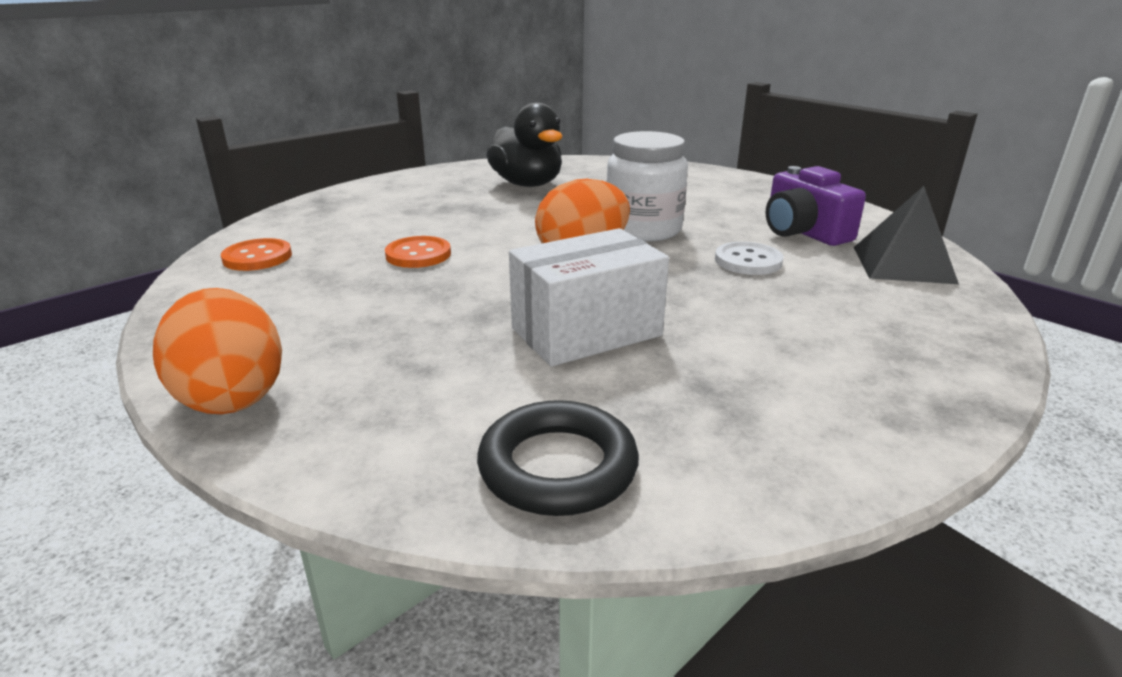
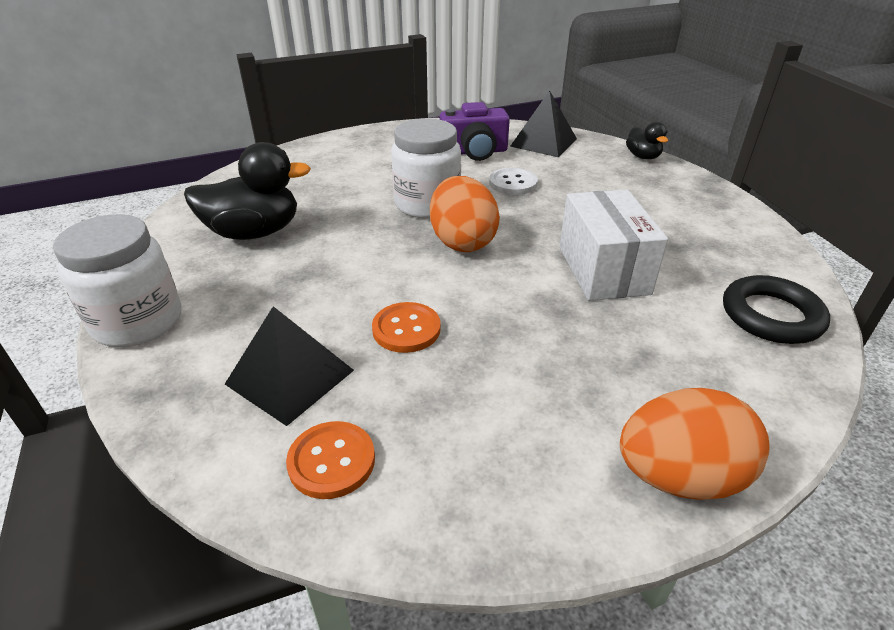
camera: 70 degrees left, 10 degrees up
(345, 230) = (290, 377): none -> black pyramid
(392, 182) = (138, 322): none -> white jar
(982, 339) = (643, 157): none -> black duck

